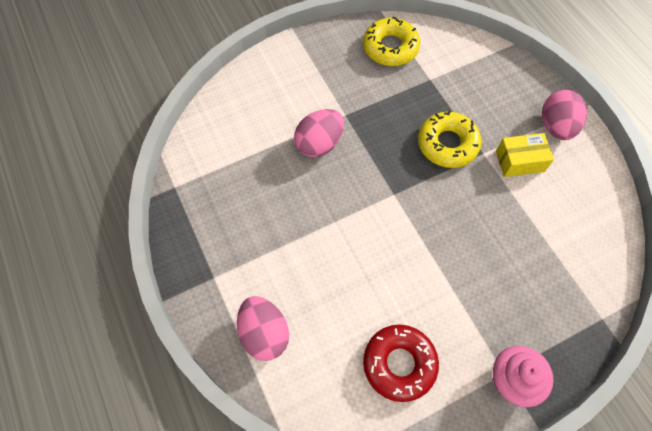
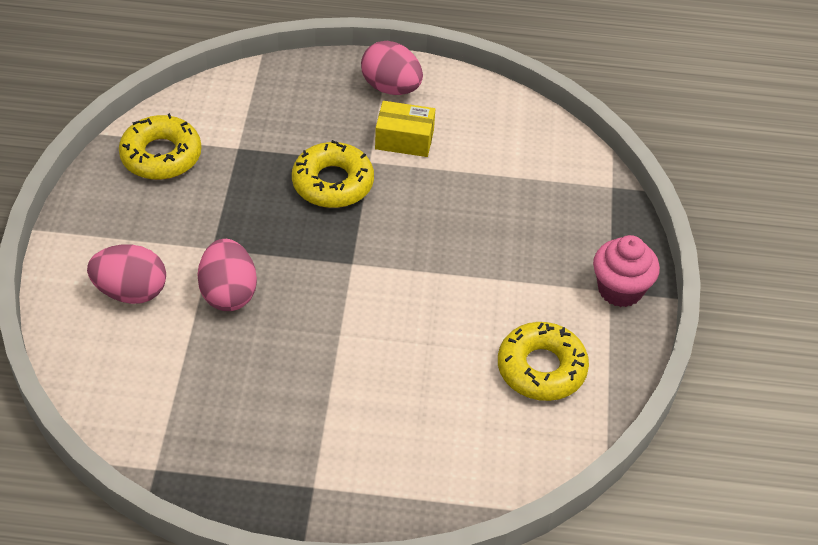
camera: 60 degrees left, 15 degrees down
(264, 333) = (420, 470): pink egg -> pink egg (131, 292)
(399, 364) = (541, 368): red donut -> yellow donut
(519, 161) = (404, 139): yellow box -> yellow box turned 75 degrees clockwise

